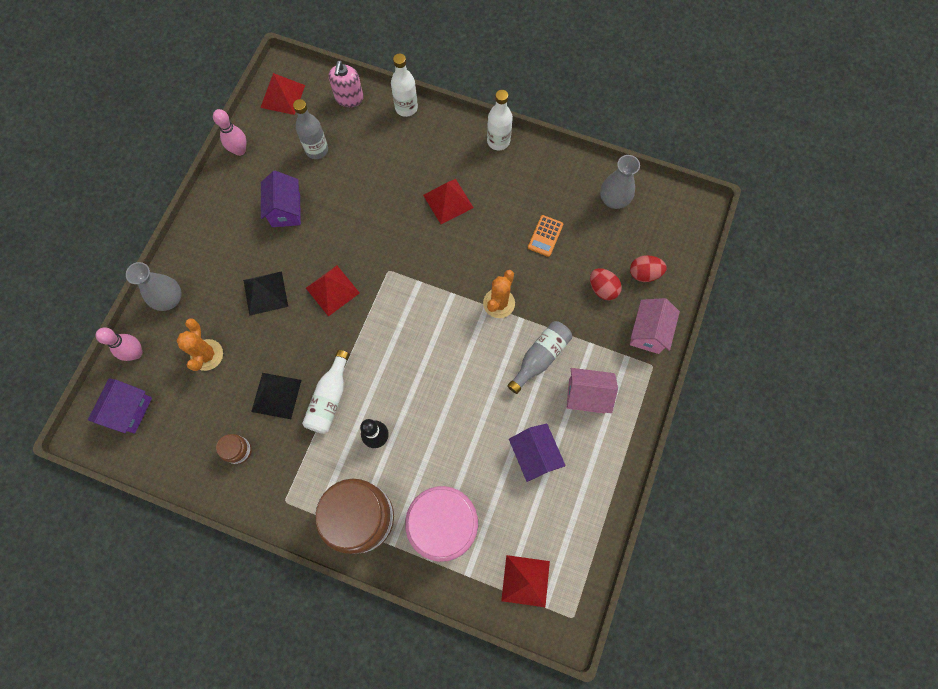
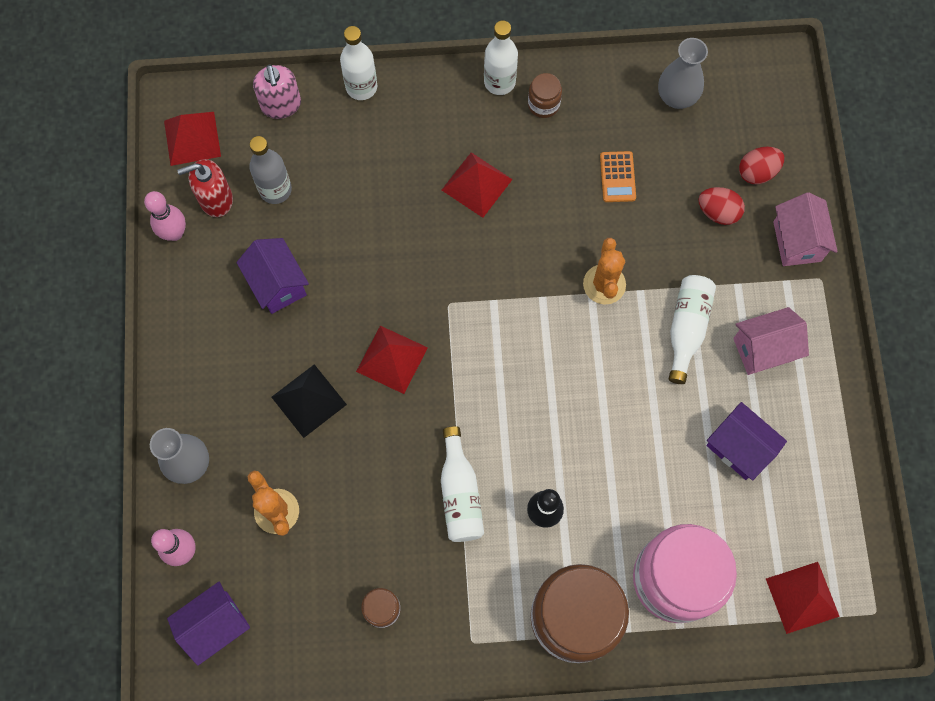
camera: 25 degrees left, 0 degrees up
(130, 410) = (216, 625): purple house -> purple house turned 60 degrees clockwise
(276, 140) = (216, 199): none -> red soap dispenser
(276, 395) = (392, 520): black pyramid -> none
(520, 167) = (543, 104): none -> brown jar
(540, 357) = (686, 328): grey bottle -> white bottle

